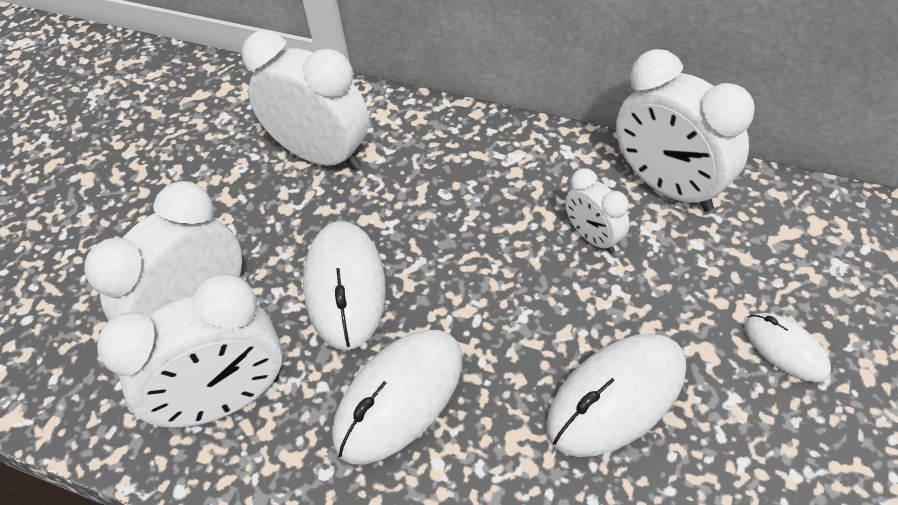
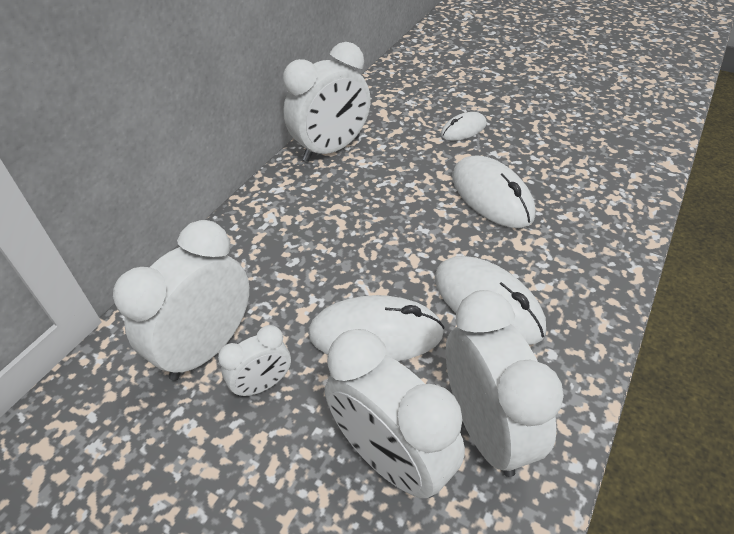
camera: 85 degrees left, 5 degrees down
(593, 238) = (364, 187): white clock -> white clock (263, 384)

